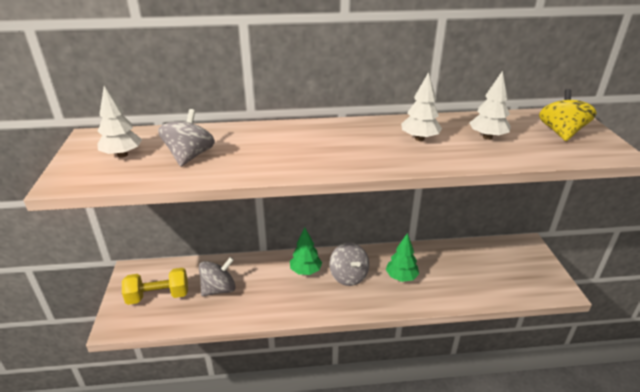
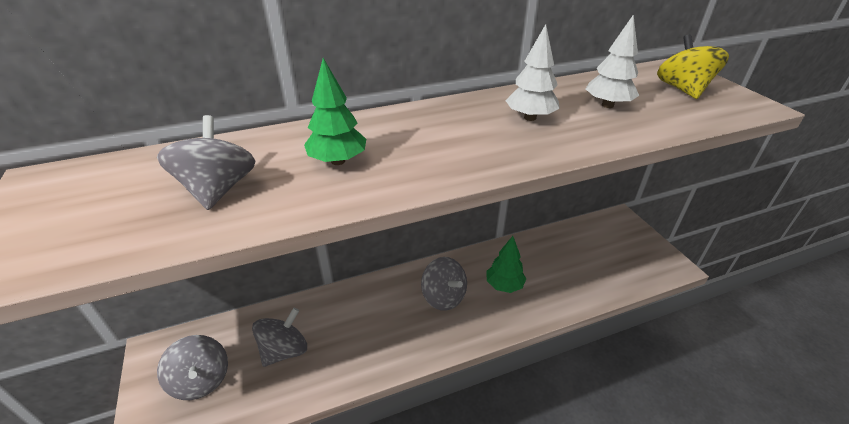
camera: 15 degrees left, 5 degrees up
(122, 155) = (102, 204): white tree -> none
(158, 296) = (201, 380): yellow dumbbell -> grey spinning top
(305, 271) = (390, 301): green tree -> green tree (338, 161)

